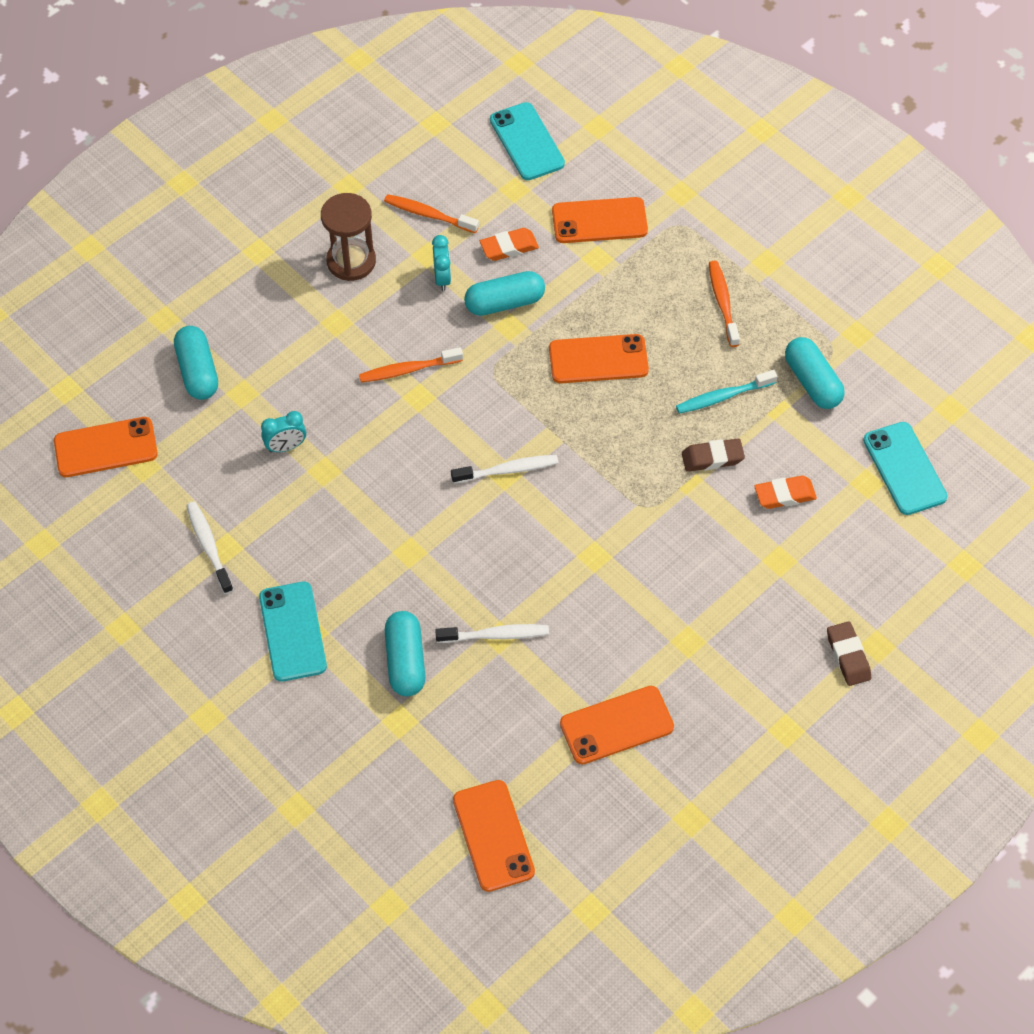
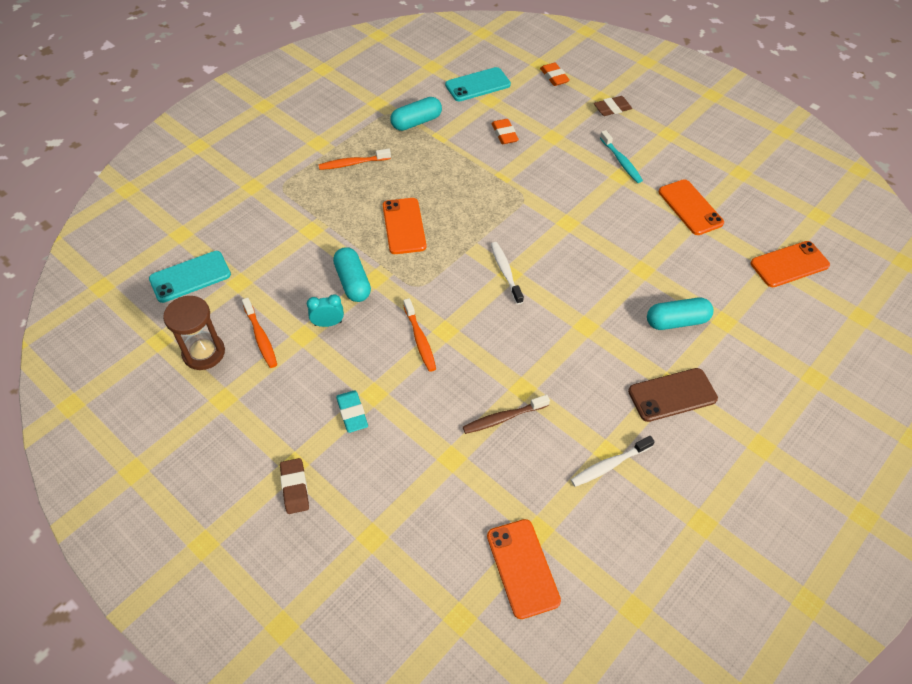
camera: 95 degrees left, 5 degrees down
(198, 371) = (431, 498): turquoise capsule -> none
(286, 447) = (503, 418): turquoise clock -> brown toothbrush
(292, 632) = (672, 395): turquoise phone -> brown phone
(313, 302) = (352, 413): none -> turquoise eraser
(351, 261) = (308, 389): brown hourglass -> brown hourglass (204, 353)
(428, 214) = (261, 337): orange toothbrush -> orange toothbrush turned 45 degrees counterclockwise
(496, 635) = (642, 271): white toothbrush -> none
(509, 247) = (298, 282): orange eraser -> orange eraser (554, 77)
(599, 221) = (275, 230): orange phone -> none
(712, 458) = (481, 167): brown eraser -> brown eraser (295, 488)
(722, 397) = (431, 162): turquoise toothbrush -> turquoise toothbrush (621, 161)

